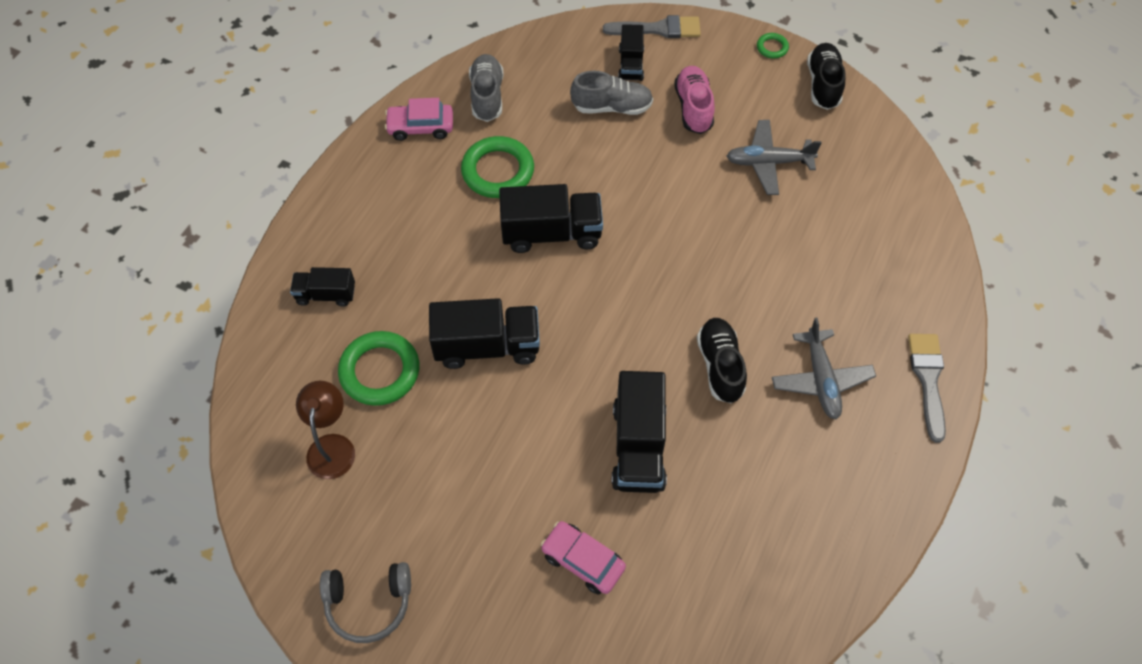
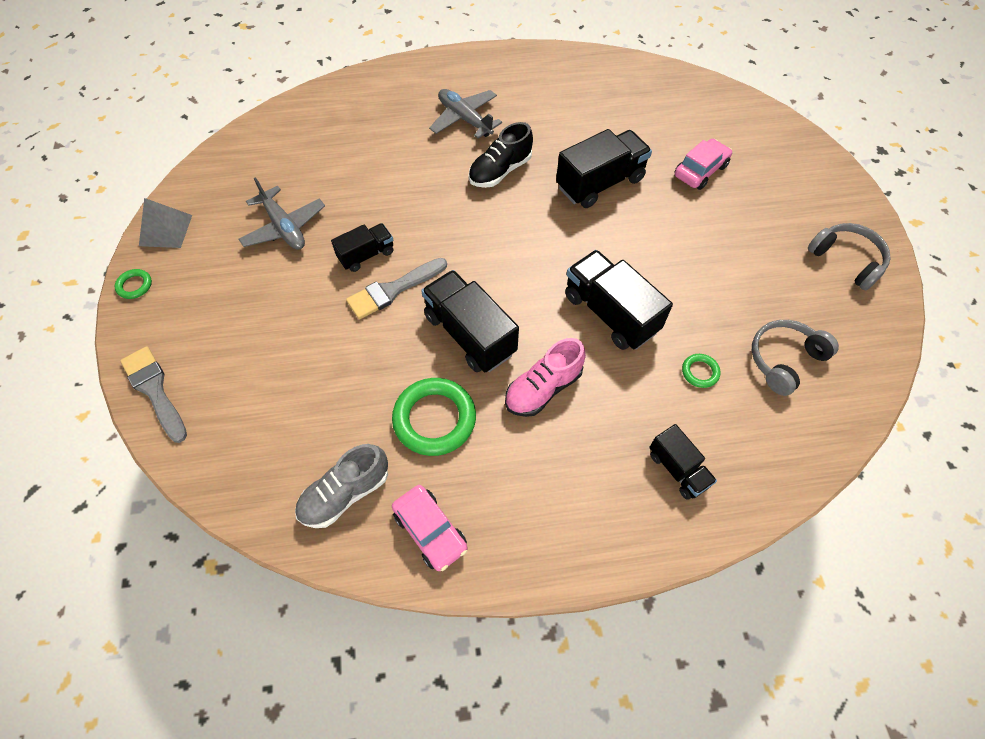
camera: 125 degrees left, 0 degrees up
(332, 446) = (784, 360): brown lamp -> grey headphones
(380, 371) = (700, 372): green ring -> green ring, size x0.47
(583, 561) = (700, 171): pink car -> pink car turned 135 degrees counterclockwise
(612, 107) = (290, 371): grey shoe -> none
(631, 64) = (221, 387): black truck -> black truck (366, 255)
(693, 108) = (251, 307): pink shoe -> pink shoe (543, 388)
(821, 379) = (465, 119): grey plane -> grey plane turned 90 degrees counterclockwise
(823, 84) = (165, 230): black shoe -> grey pyramid
(928, 380) = (421, 73): grey brush -> grey brush (393, 290)

